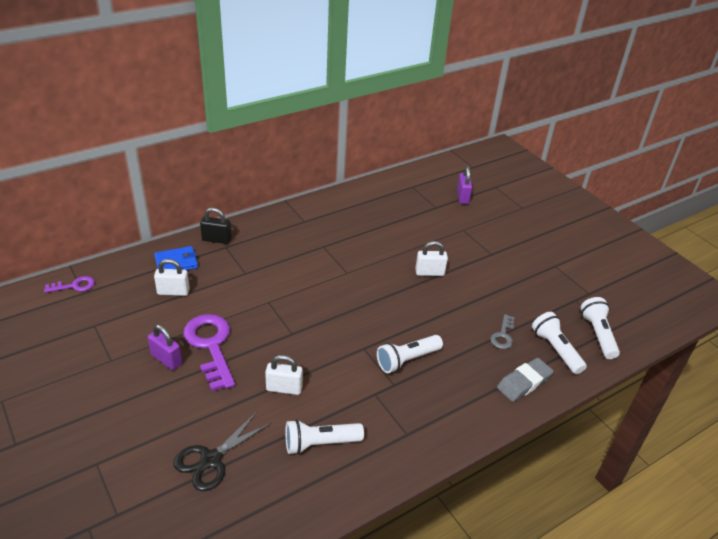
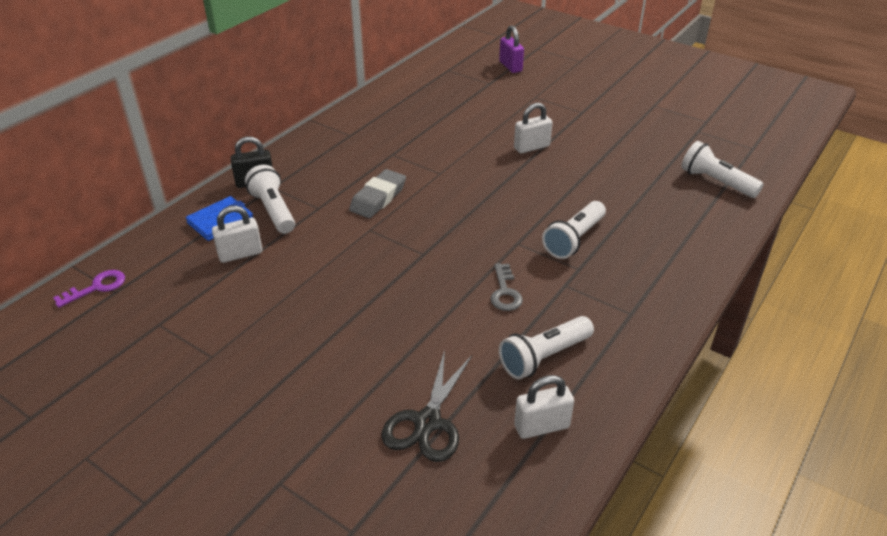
camera: 20 degrees left, 0 degrees up
(166, 359) = (287, 331): purple padlock -> none
(210, 346) = (333, 298): purple key -> none
(284, 388) = (458, 314): white padlock -> white padlock (541, 426)
(503, 335) = (654, 185): grey key -> grey key (505, 292)
(524, 382) = (710, 223): grey eraser -> grey eraser (378, 198)
(597, 334) = (744, 156): white flashlight -> white flashlight (273, 211)

